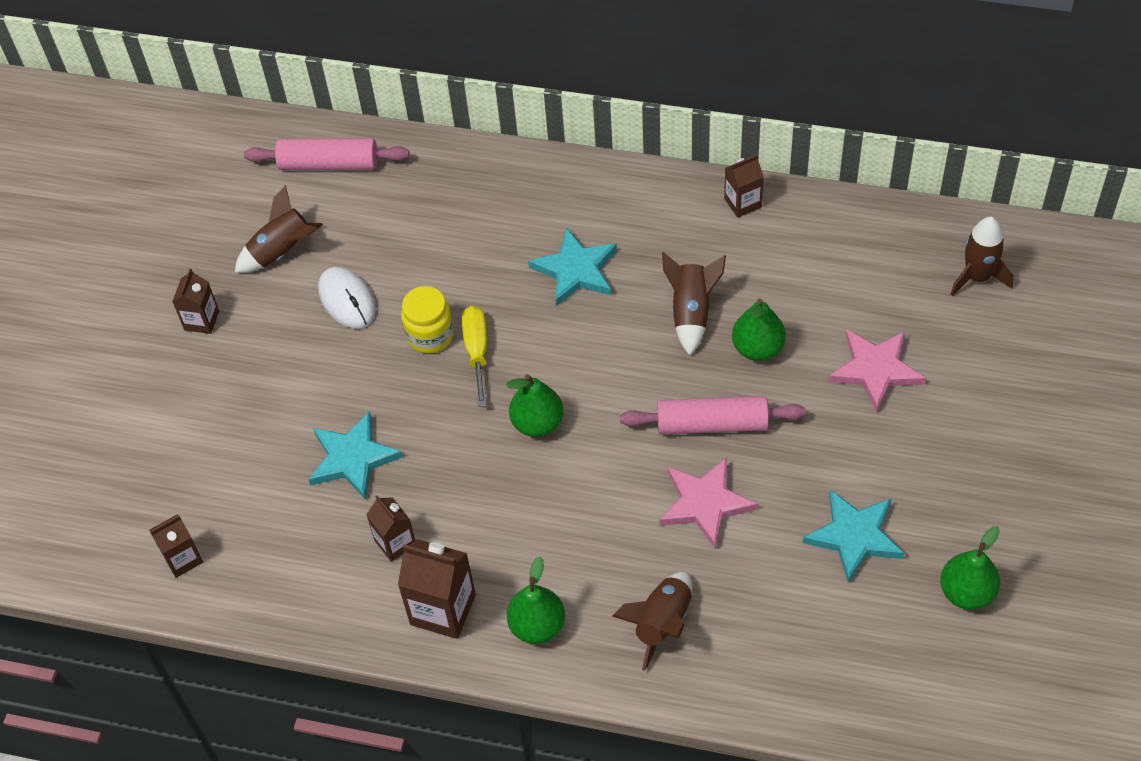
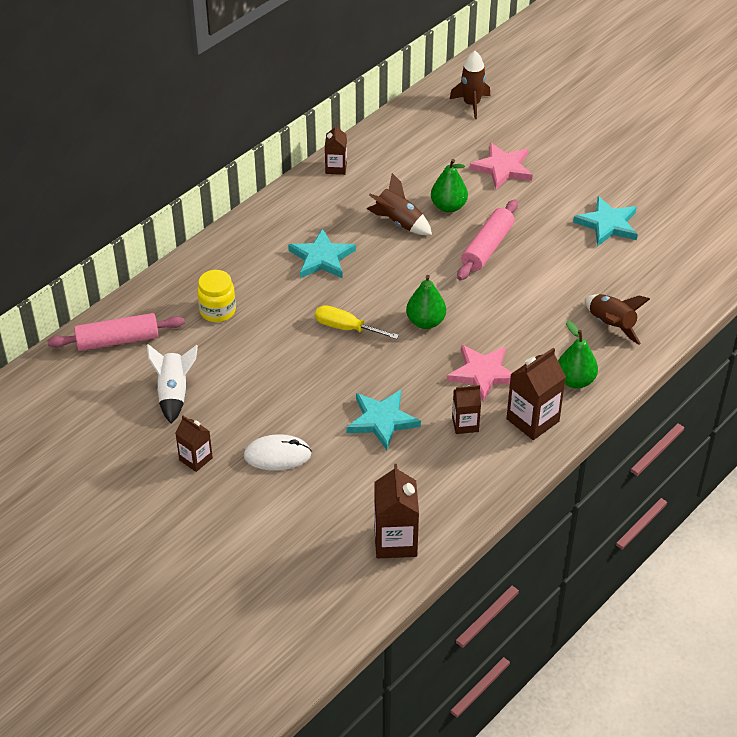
camera: 65 degrees left, 10 degrees down
(183, 558) = (395, 541): brown carton -> brown carton, size x1.63
(282, 252) = (174, 393): brown rocket -> white rocket
(328, 163) = (117, 340): pink rolling pin -> pink rolling pin turned 45 degrees clockwise
(347, 300) = (247, 375): white mouse -> white mouse (277, 455)
(430, 335) = (313, 345): yellow jar -> yellow jar (217, 311)
(705, 503) = (541, 274): pink star -> pink star (483, 374)
(967, 592) = (673, 199): green pear -> none

